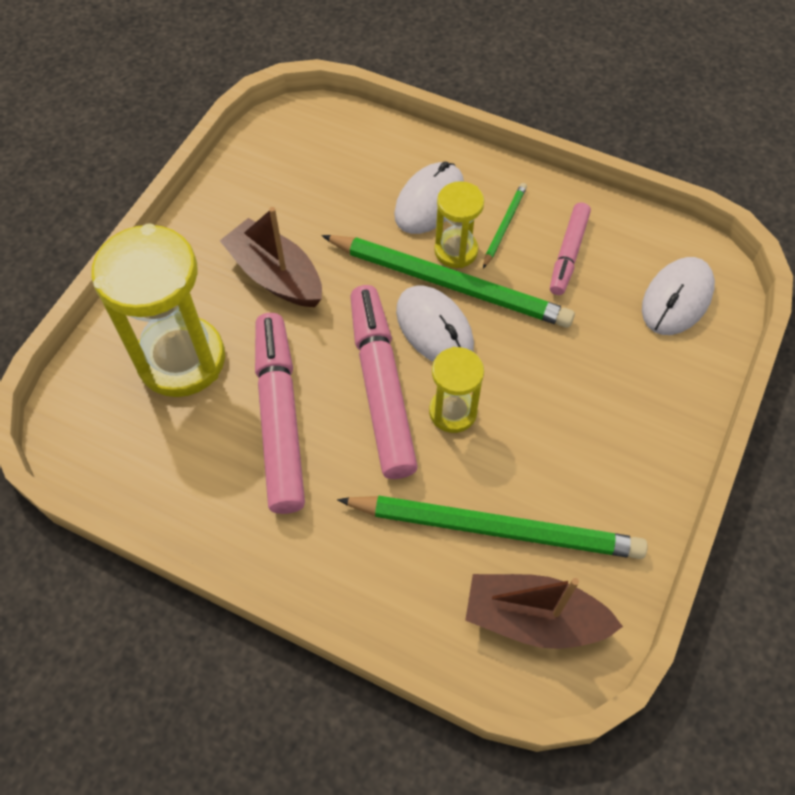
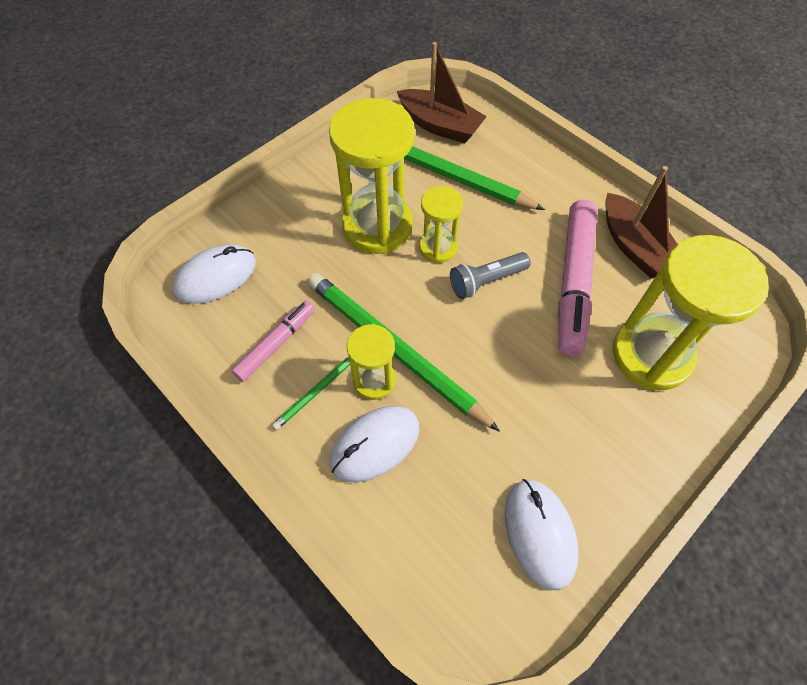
camera: 160 degrees left, 0 degrees up
(276, 276) = (552, 410): brown boat -> brown boat (635, 247)
(381, 387) = (486, 281): pink marker -> grey flashlight
(434, 328) = (425, 314): white mouse -> white mouse (539, 533)
(538, 417) = (377, 226): none -> yellow hourglass

